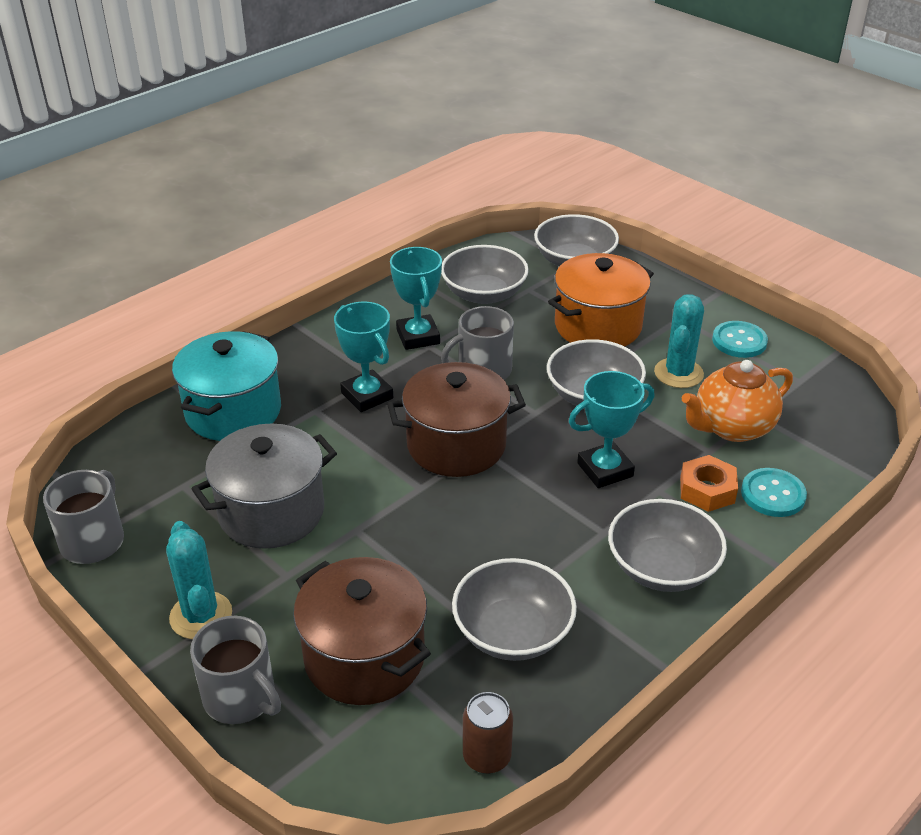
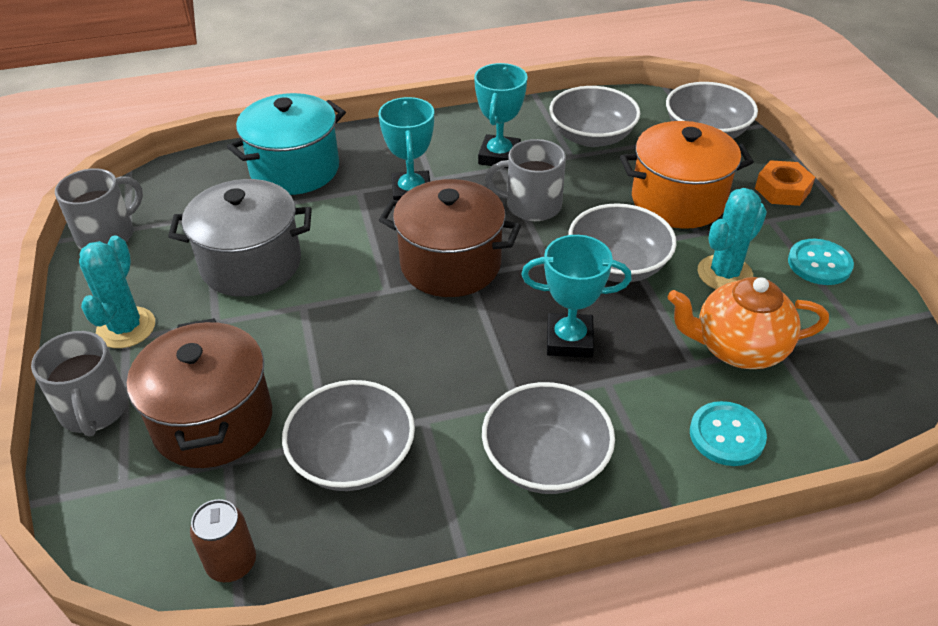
camera: 30 degrees right, 5 degrees up
(707, 490) = (657, 402): orange nut -> orange nut (782, 190)

